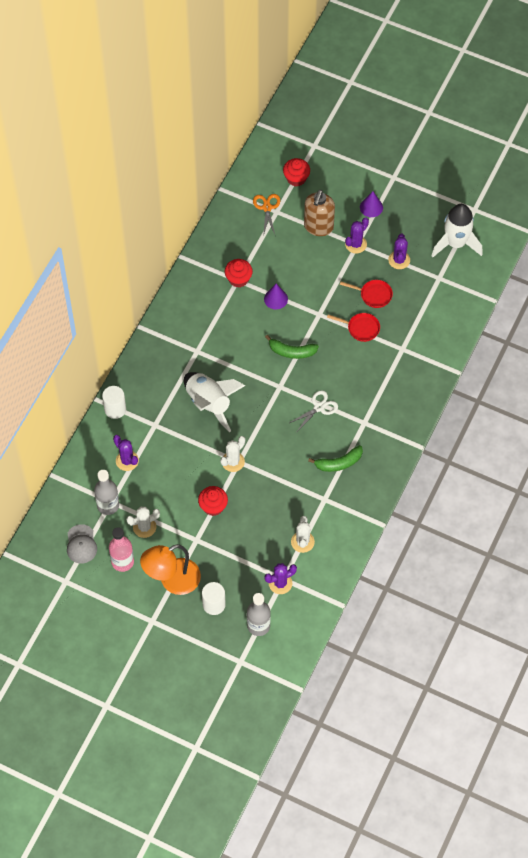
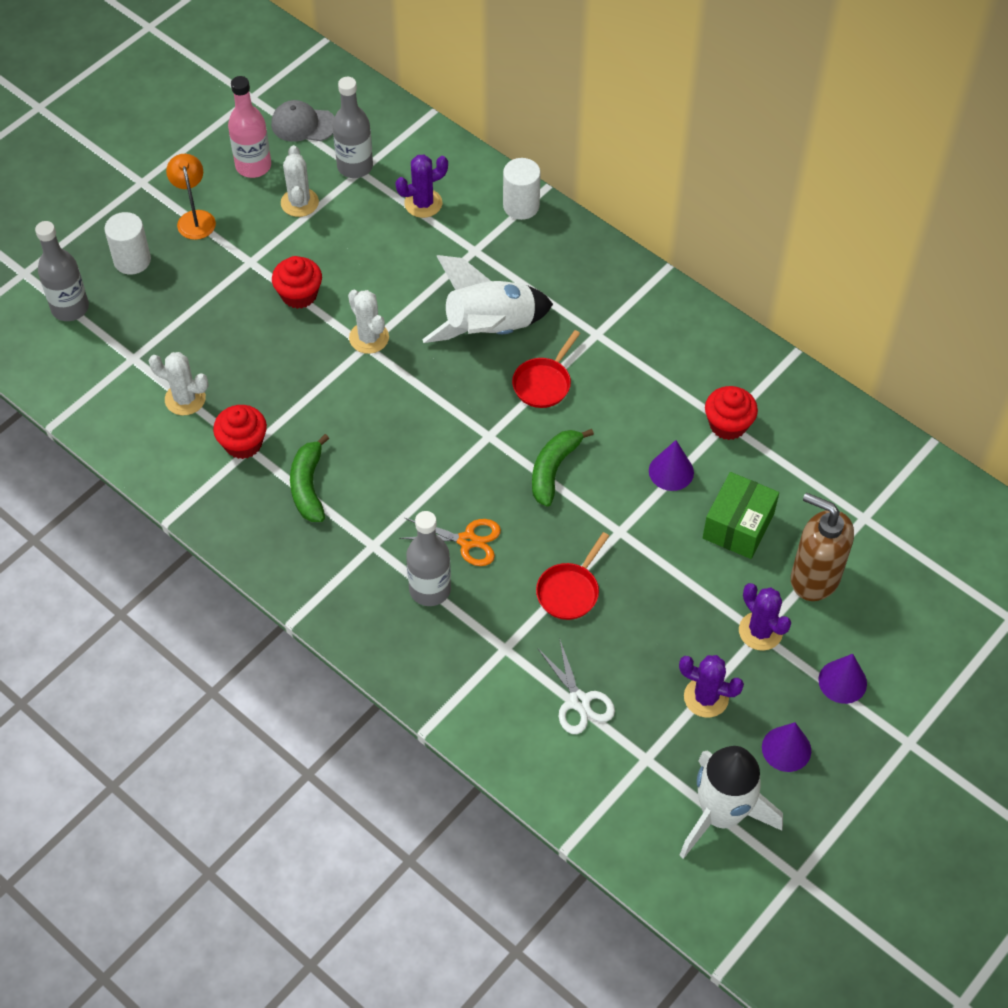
camera: 105 degrees right, 5 degrees down
(172, 581) = (195, 218): orange lamp -> orange lamp, size x0.59
(267, 207) = (876, 504): orange scissors -> orange scissors (468, 541)
(280, 583) = (127, 352): purple cactus -> none
(296, 178) = (936, 568): red cupcake -> red cupcake (243, 443)
(299, 264) = (738, 526): none -> green box
(319, 407) = (427, 484): white scissors -> white scissors (579, 702)
(373, 295) = (637, 631): red pan -> red pan (543, 383)
(381, 390) = (430, 589): none -> grey bottle
(414, 224) = (786, 749): none -> purple cone

